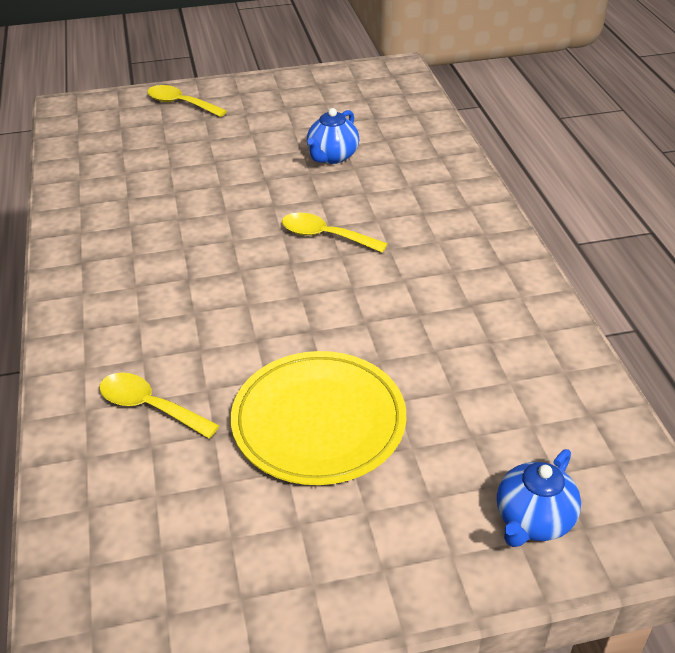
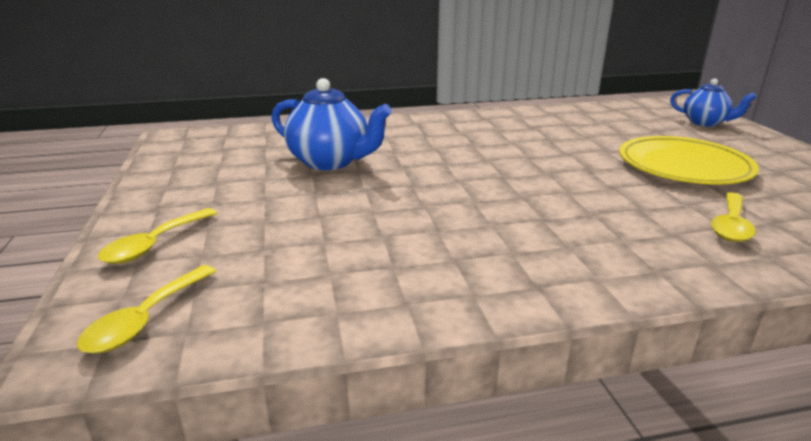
camera: 90 degrees left, 15 degrees down
(326, 236) = (461, 164): yellow spoon -> yellow spoon (146, 319)
(332, 157) = (330, 162): blue teapot -> blue teapot, size x1.58

